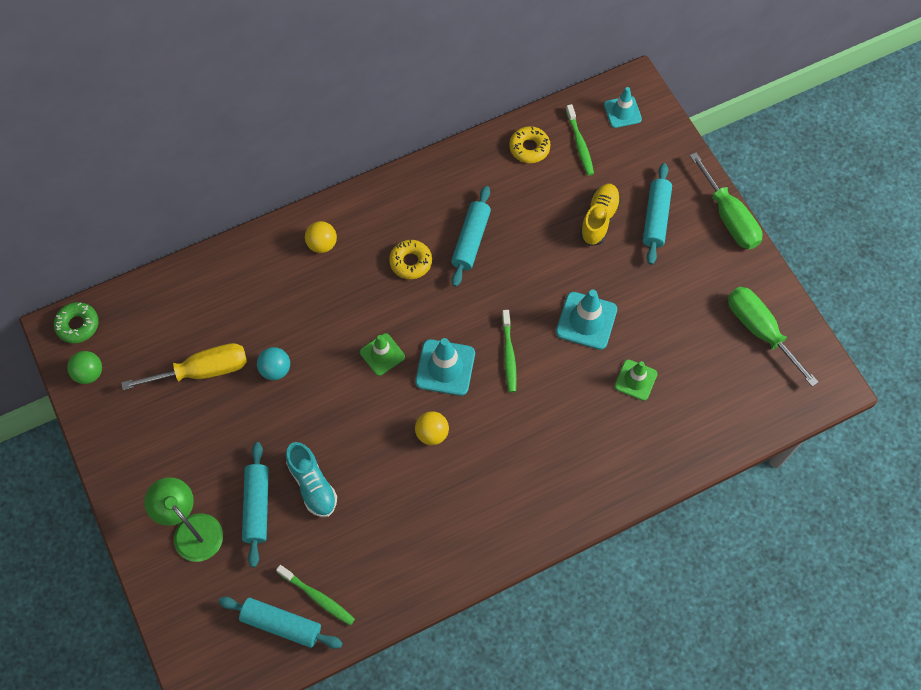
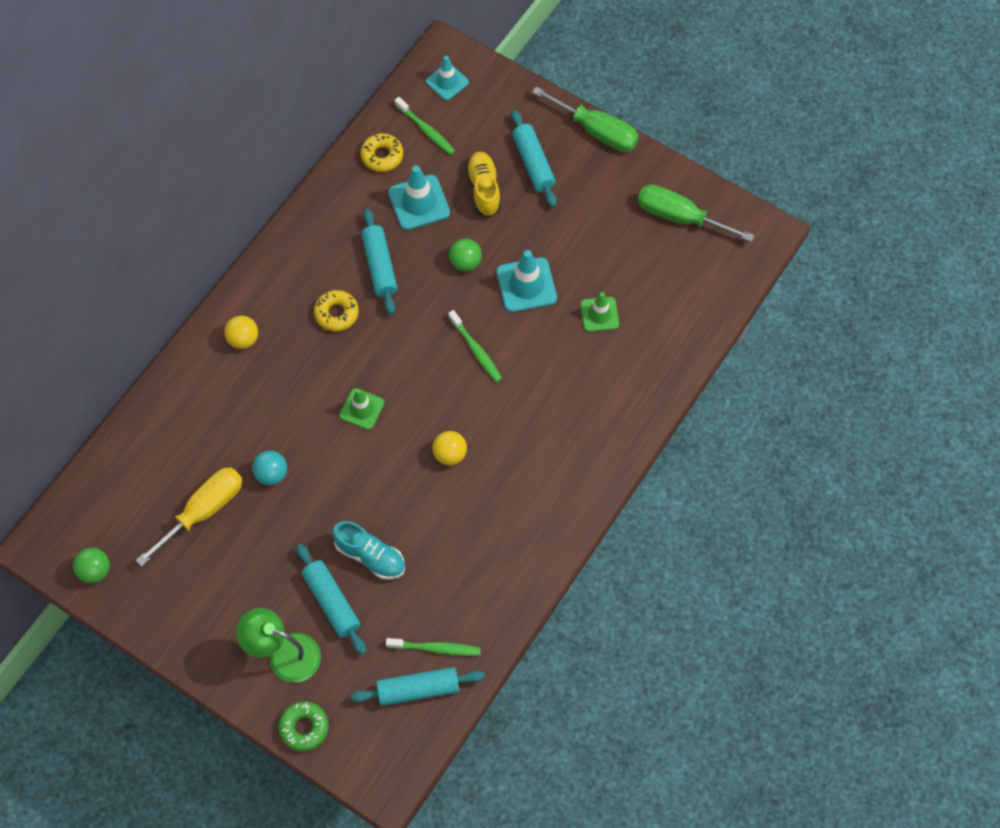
camera: 30 degrees left, 0 degrees up
(78, 325) = (54, 533): green donut -> green donut (304, 727)
(445, 367) = (426, 391): turquoise traffic cone -> turquoise traffic cone (419, 202)
(545, 274) = (465, 262): none -> green ball

